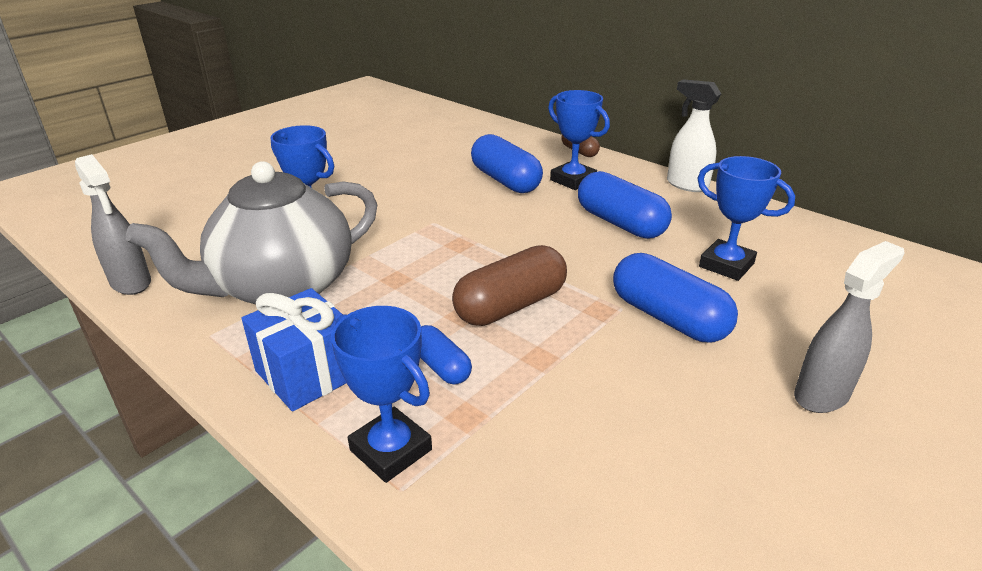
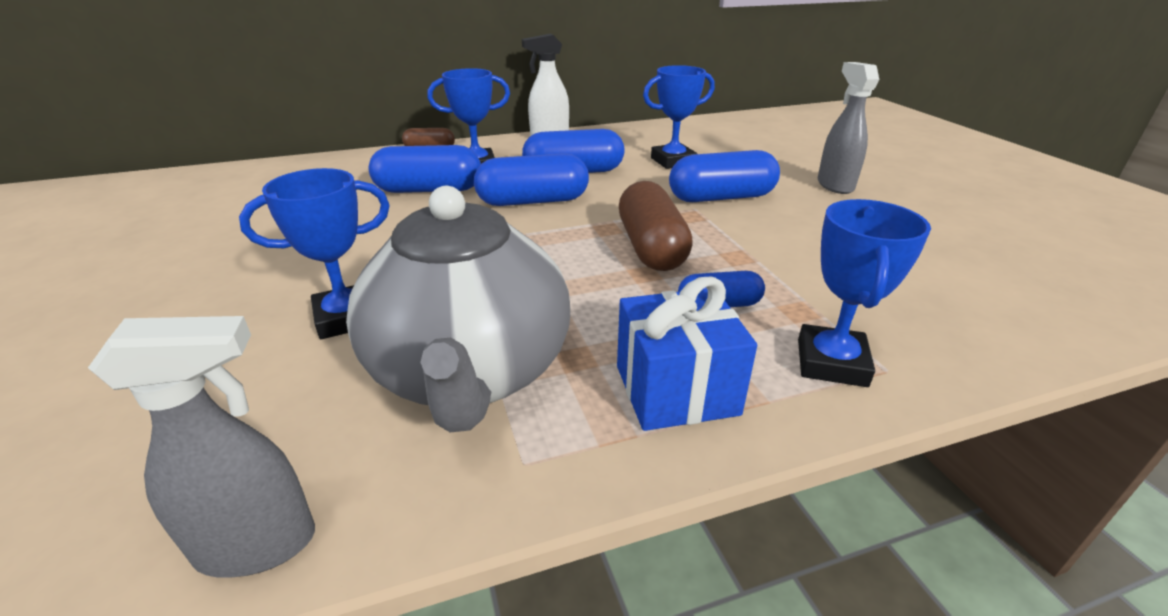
camera: 60 degrees left, 0 degrees up
(391, 450) = (831, 362): blue trophy -> blue trophy turned 60 degrees counterclockwise
(536, 226) = (533, 201): none -> blue capsule

